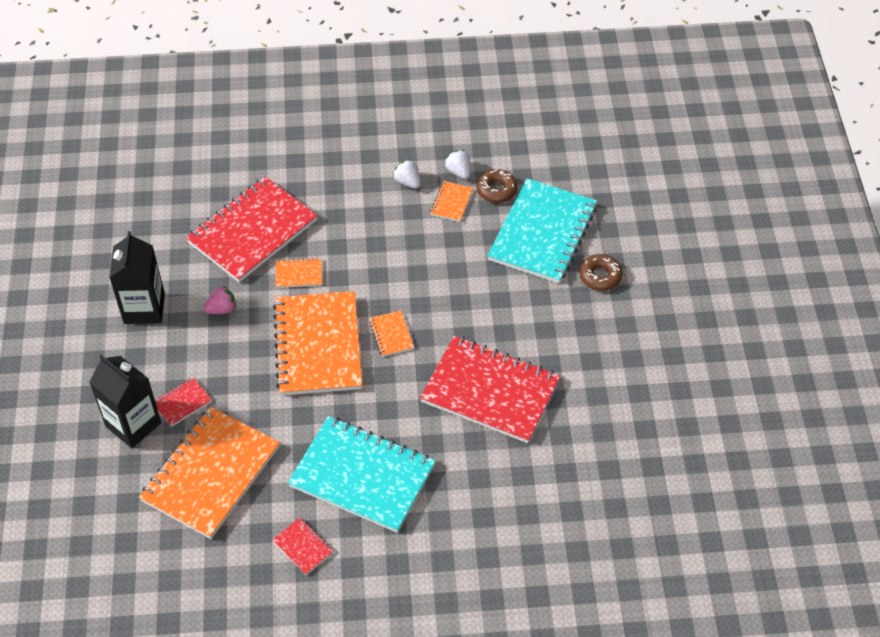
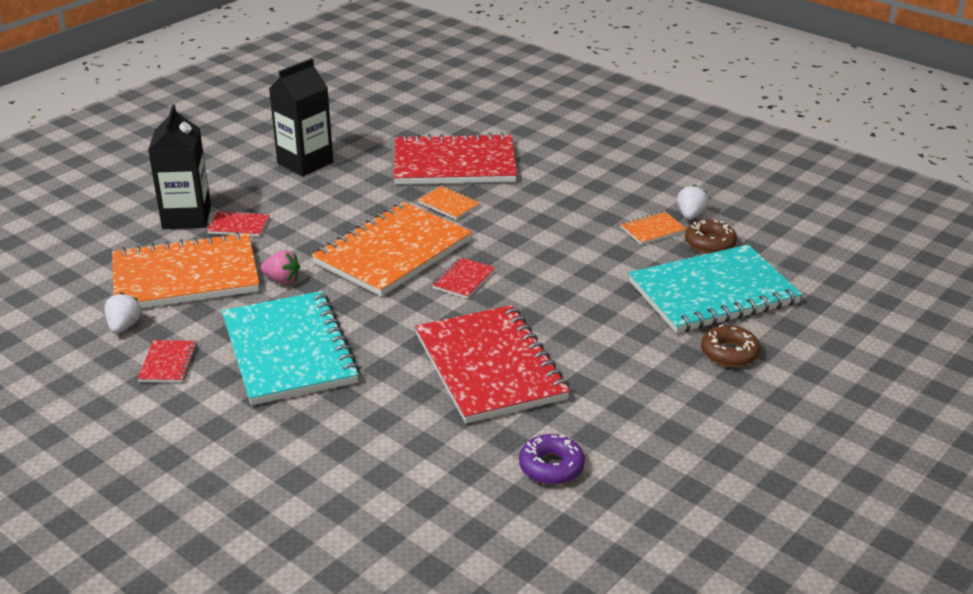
camera: 45 degrees right, 20 degrees down
(222, 309) = (357, 192): pink strawberry -> pink strawberry (282, 280)
(391, 334) = (463, 280): orange notebook -> red notebook
(407, 182) = (632, 199): white strawberry -> white strawberry (124, 326)
(602, 434) = (551, 466): none -> purple donut

